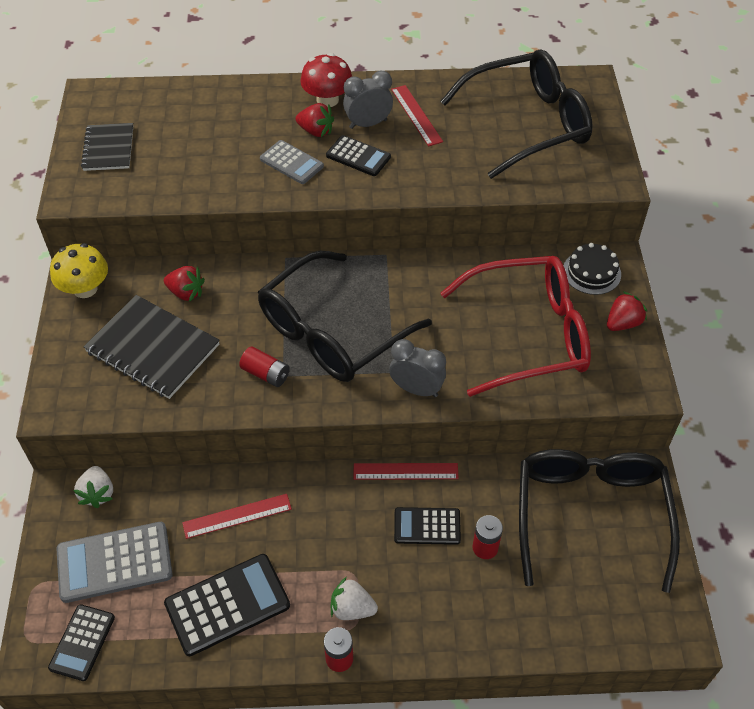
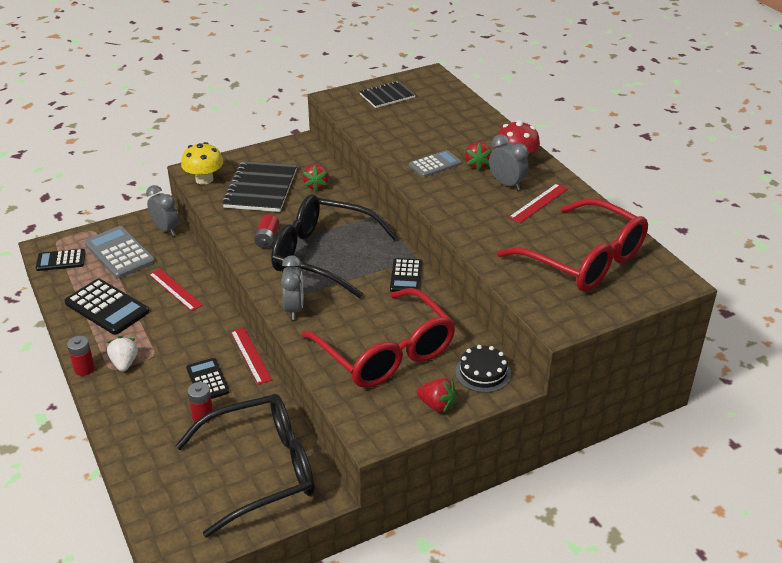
camera: 65 degrees right, 15 degrees down
(85, 289) = (293, 149): yellow mushroom -> yellow mushroom (204, 179)
(98, 493) = (166, 229): white strawberry -> grey clock
(291, 163) = (435, 164): grey calculator -> grey calculator turned 135 degrees counterclockwise
(358, 156) = (467, 190): black calculator -> black calculator (406, 276)
(528, 123) = (584, 260): black glasses -> red glasses

